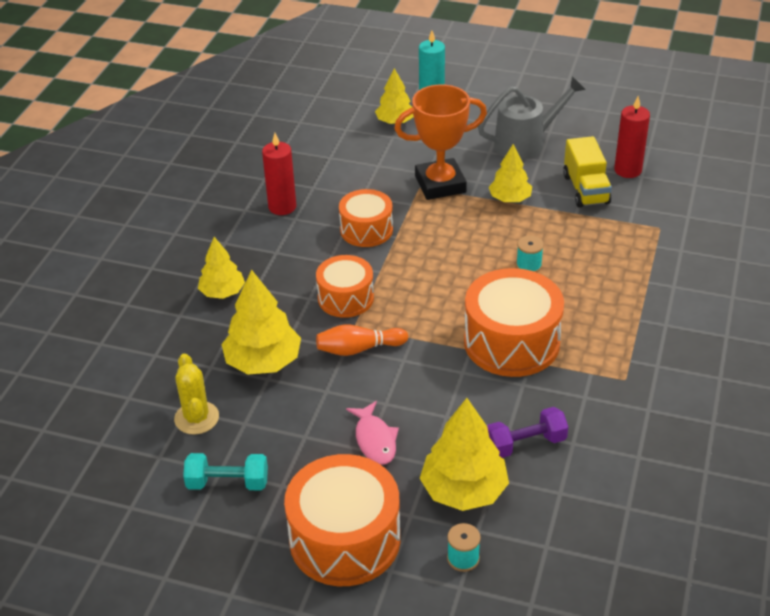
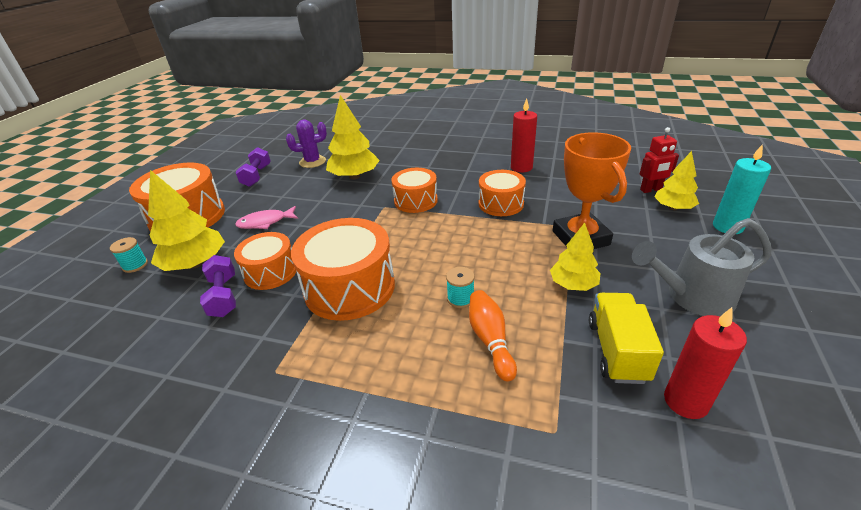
camera: 90 degrees right, 5 degrees down
(196, 418) = (312, 162): yellow cactus -> purple cactus
(222, 292) = (423, 157): yellow tree -> none
(228, 483) = (257, 176): turquoise dumbbell -> purple dumbbell
(358, 126) = (651, 190): none -> red robot
(359, 349) = (358, 210): orange bowling pin -> orange bowling pin (490, 340)
(483, 411) = (270, 272): none -> orange drum
(526, 143) = (691, 297): grey watering can -> grey watering can turned 105 degrees clockwise
(586, 189) = (617, 351): yellow truck -> yellow truck turned 105 degrees clockwise

